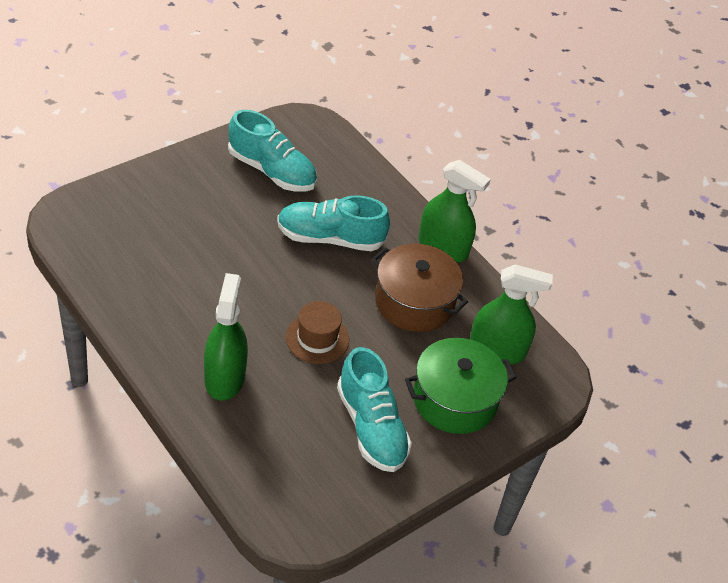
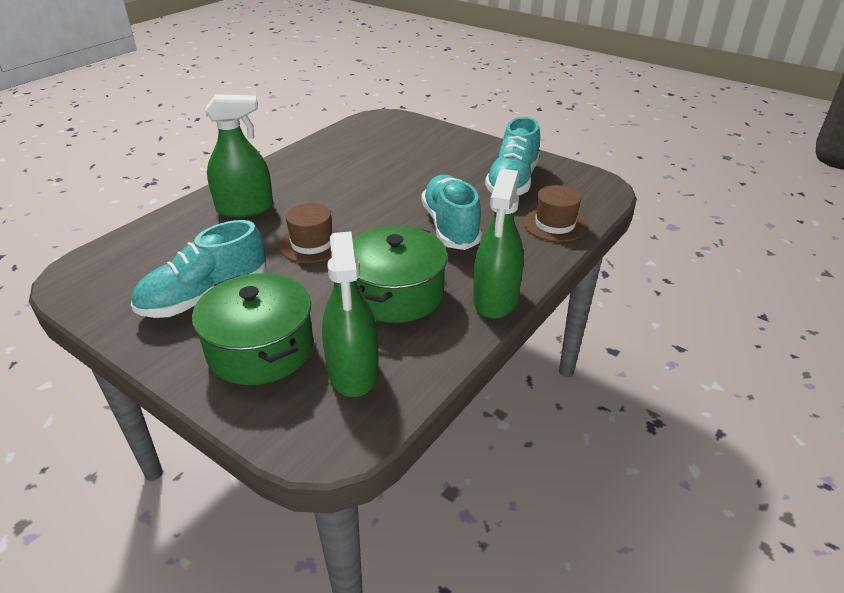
camera: 80 degrees right, 10 degrees down
(356, 175) = (555, 224): none -> brown hat
(414, 302) = (396, 293): brown pot -> green pot

